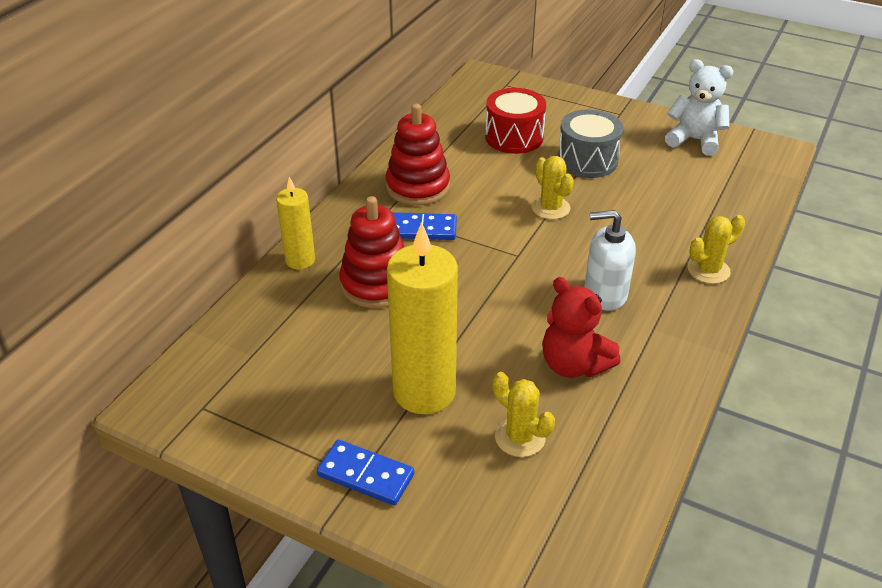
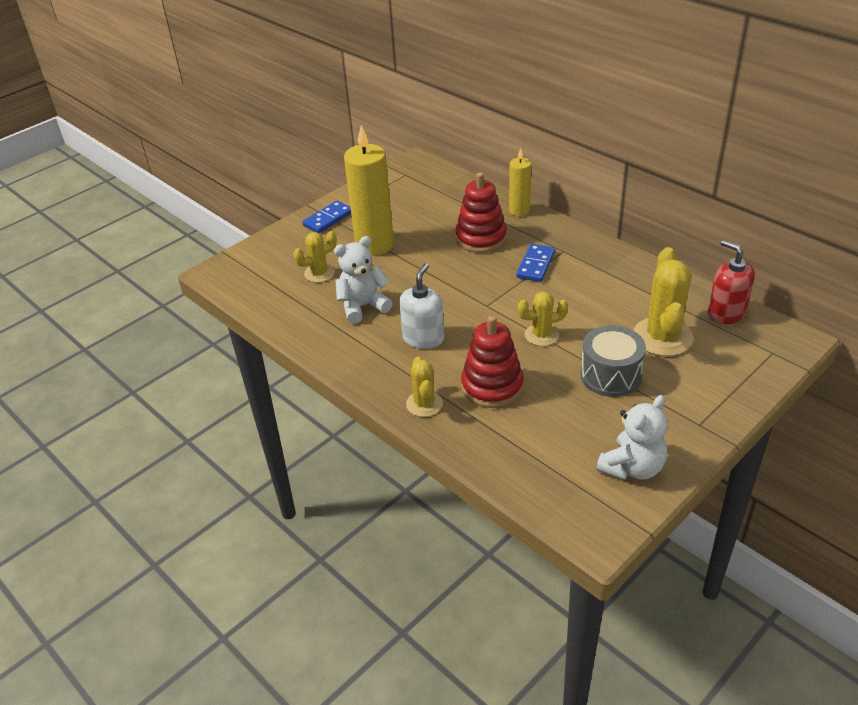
camera: 110 degrees right, 0 degrees up
(418, 187) = (593, 270): red stacking toy -> red stacking toy (492, 386)
(460, 107) = (726, 313): none -> red soap dispenser
(514, 137) = (662, 337): red drum -> yellow cactus
(573, 365) = (363, 306): red teddy bear -> white teddy bear

